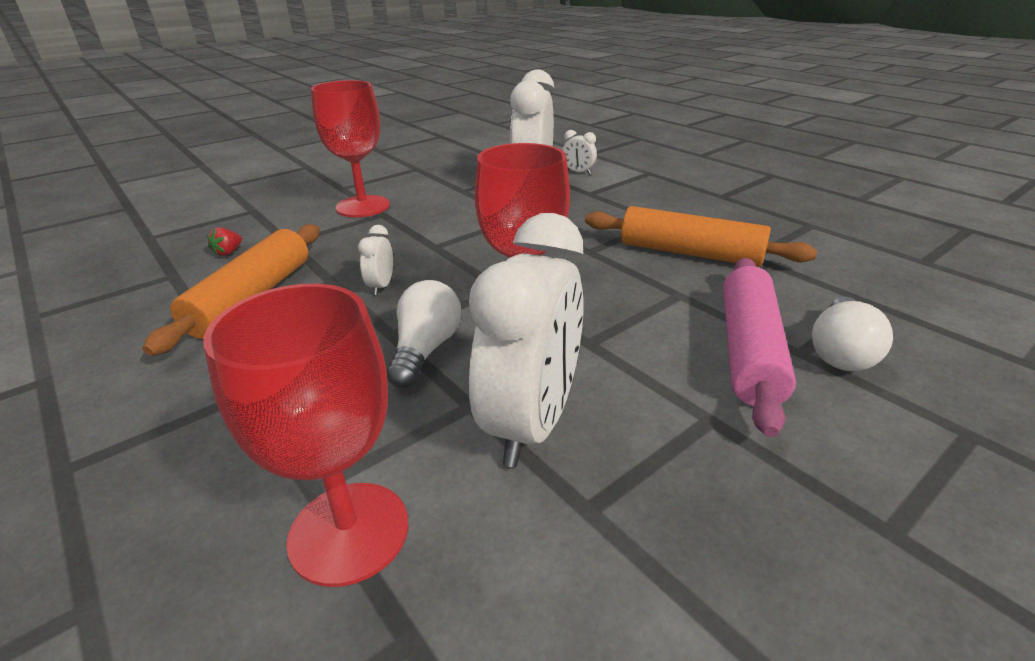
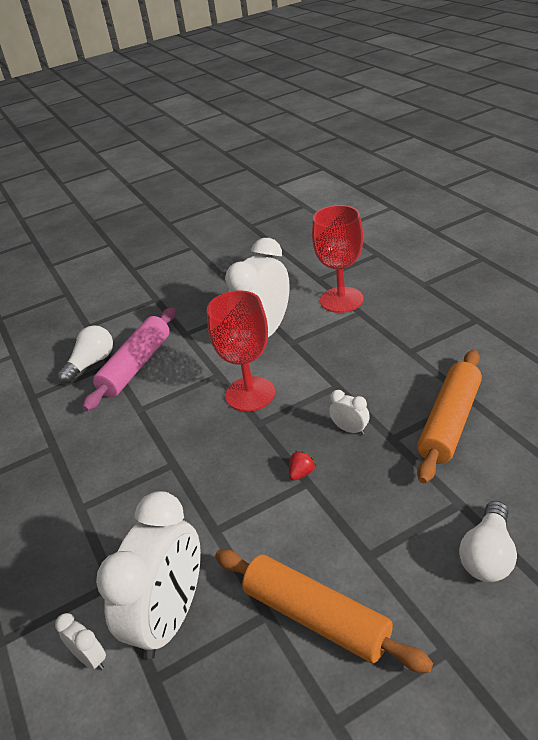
camera: 165 degrees left, 5 degrees up
(228, 252) = (512, 488): red strawberry -> red strawberry (301, 473)
(363, 206) = (397, 578): red goblet -> none
(381, 286) = (350, 429): white clock -> white clock turned 75 degrees counterclockwise
(425, 349) = (314, 373): white light bulb -> white light bulb (488, 555)
(690, 253) = (96, 454): orange rolling pin -> orange rolling pin (316, 617)

